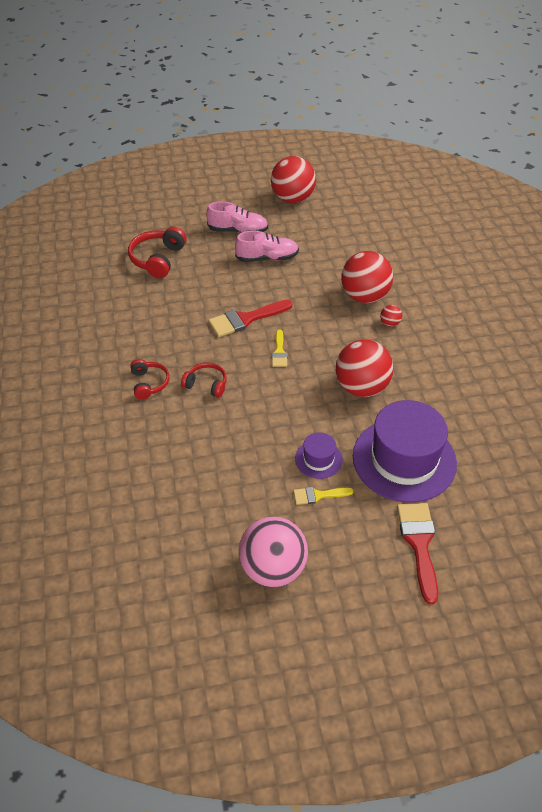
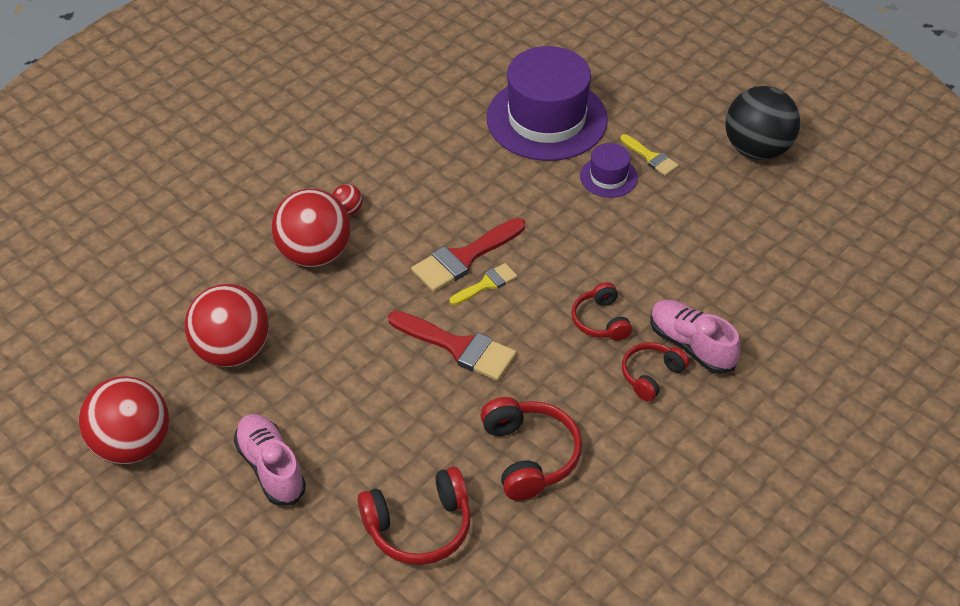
camera: 125 degrees left, 0 degrees up
(153, 311) = (529, 456): none -> red headphones
(267, 258) = (312, 394): pink shoe -> pink shoe (691, 345)
(273, 568) = (757, 149): pink ball -> black ball
(361, 387) = (477, 189): red ball -> red ball (232, 351)
(419, 544) = (632, 74): red brush -> red brush (464, 258)

